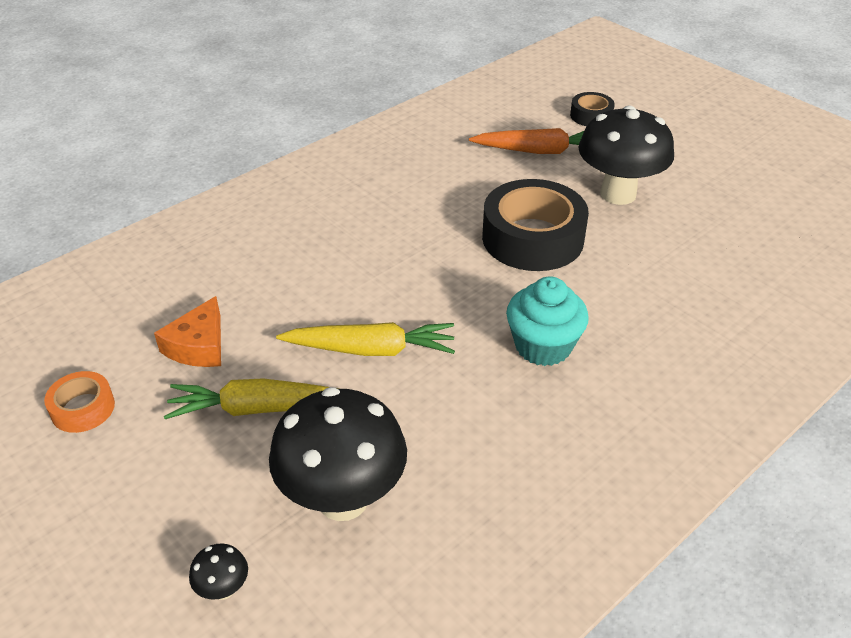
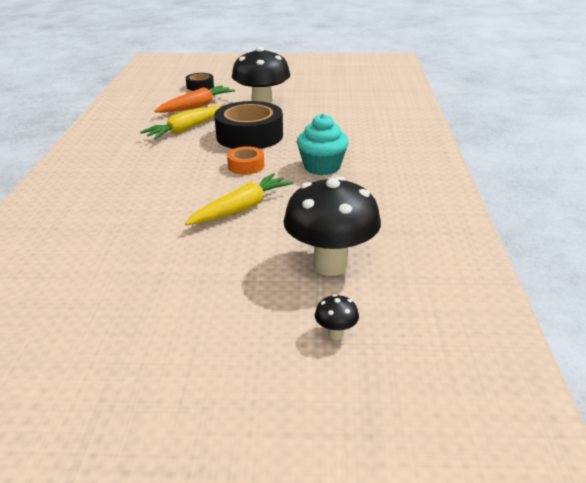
camera: 45 degrees left, 10 degrees down
(83, 408) = (100, 327): orange tape -> orange tape (246, 166)
(198, 346) = (132, 259): orange cheese -> none
(259, 409) = (221, 261): yellow carrot -> yellow carrot (185, 129)

